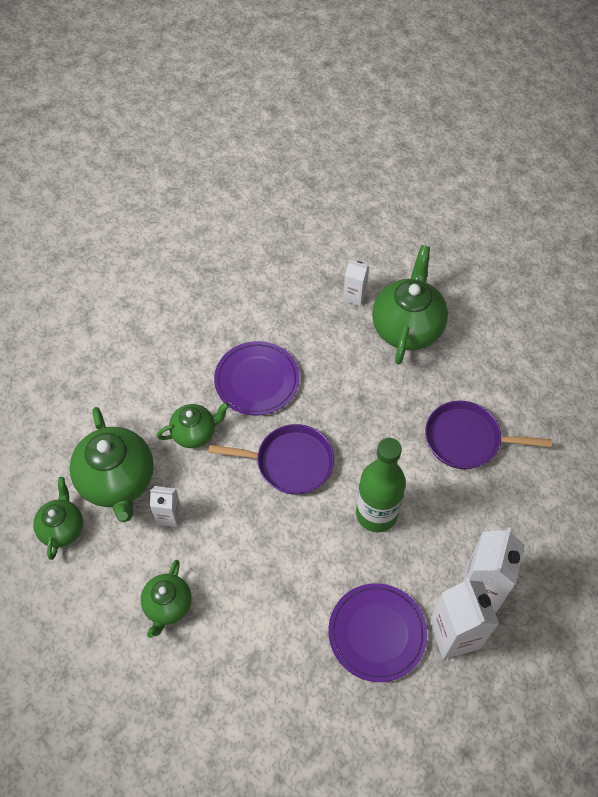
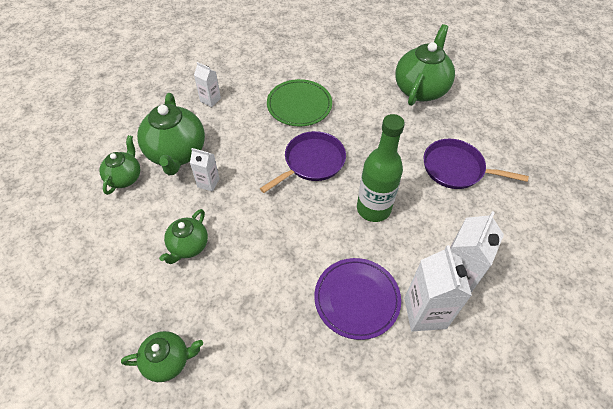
camera: 10 degrees right, 5 degrees down
(195, 433) = (244, 131): green teapot -> green teapot (168, 361)
(257, 380) = (299, 105): purple plate -> green plate
(290, 462) = (312, 162): purple pan -> purple pan turned 60 degrees counterclockwise
(354, 296) = (384, 64): white carton -> white carton (210, 100)

